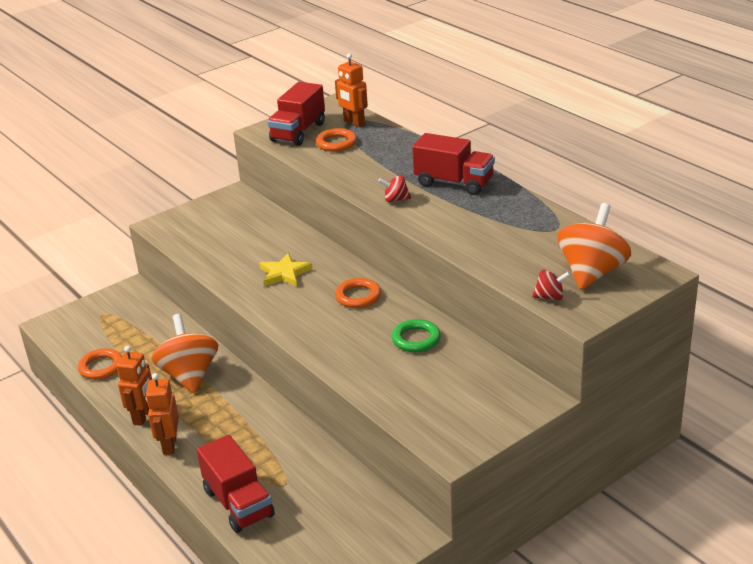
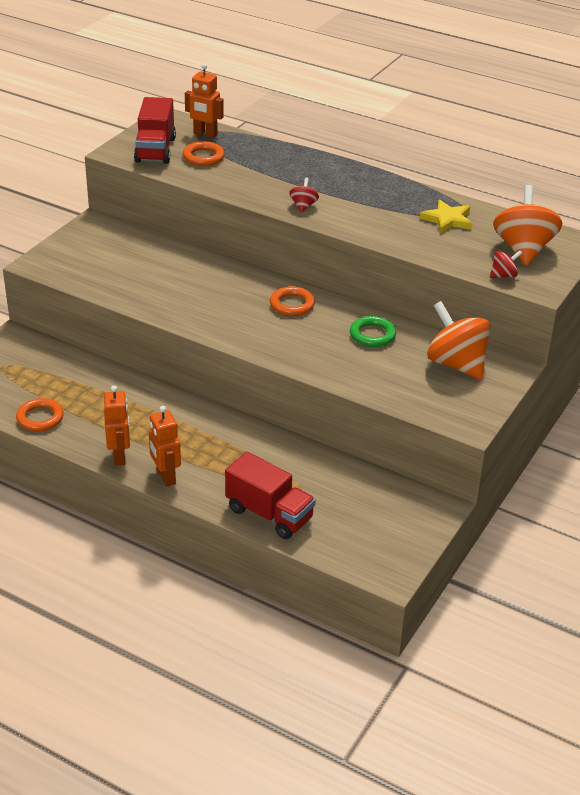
camera: 25 degrees left, 5 degrees up
(189, 375) = (138, 409): orange spinning top -> orange spinning top (456, 364)
(284, 273) = (205, 293): yellow star -> yellow star (447, 219)
(395, 199) = (303, 206): red spinning top -> red spinning top turned 120 degrees clockwise
(454, 183) = (346, 183): red truck -> none

